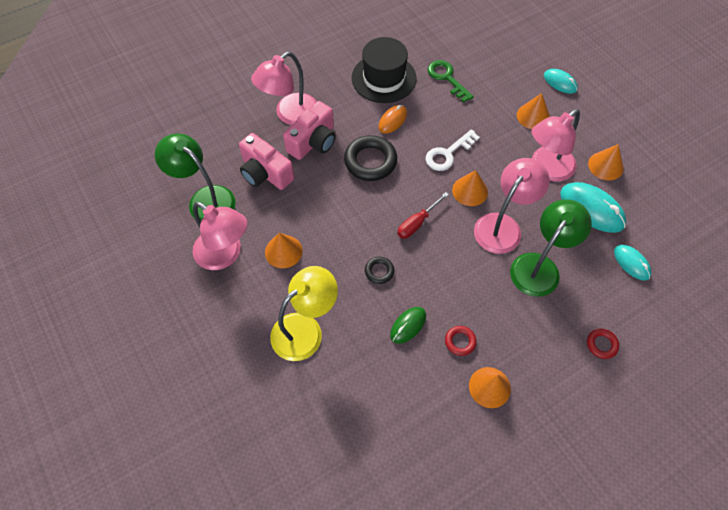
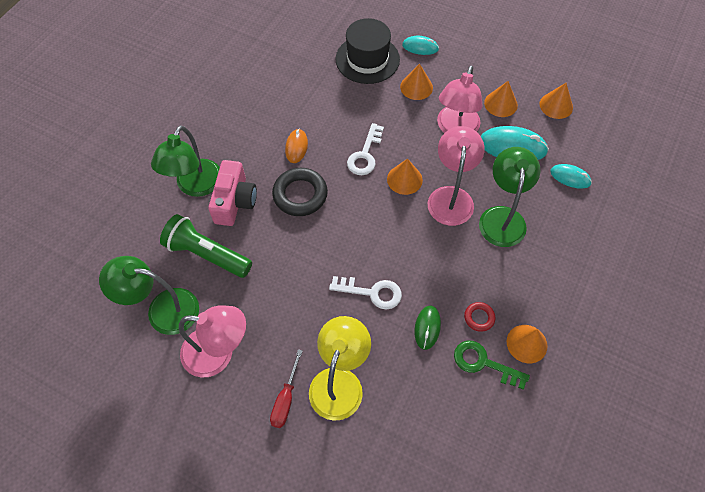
camera: 30 degrees left, 0 degrees up
(265, 173) = (207, 254): pink camera -> green flashlight
(283, 251) = (273, 320): orange cone -> orange cone (556, 105)
(290, 115) = (195, 186): pink lamp -> green lamp
(379, 271) = (372, 292): black ring -> white key
(384, 78) = (263, 111): black hat -> black hat (367, 59)
(417, 223) = (377, 231): red screwdriver -> red screwdriver (285, 399)
(447, 78) = (321, 85): green key -> green key (483, 363)
(601, 344) = (589, 258): red ring -> none

